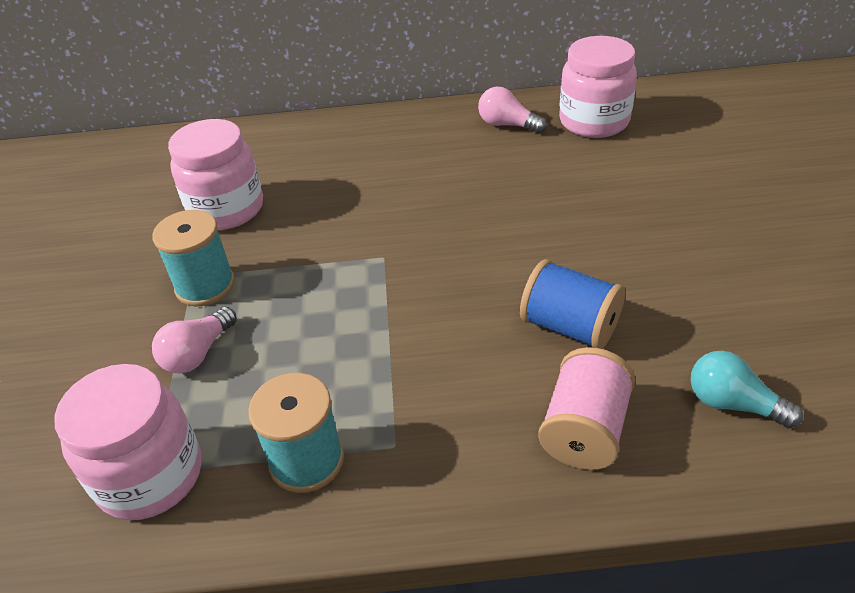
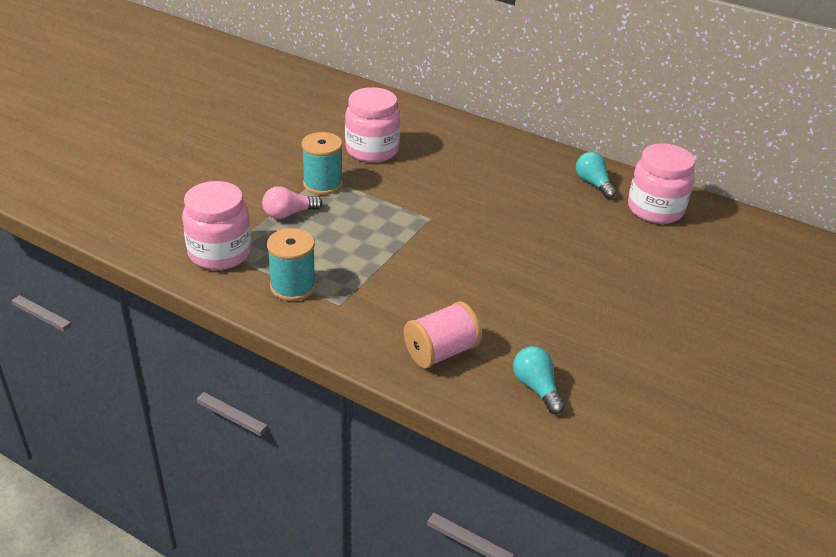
camera: 30 degrees right, 5 degrees down
(507, 125) = (593, 184): pink light bulb -> turquoise light bulb
(570, 327) = (492, 305): blue spool -> none

